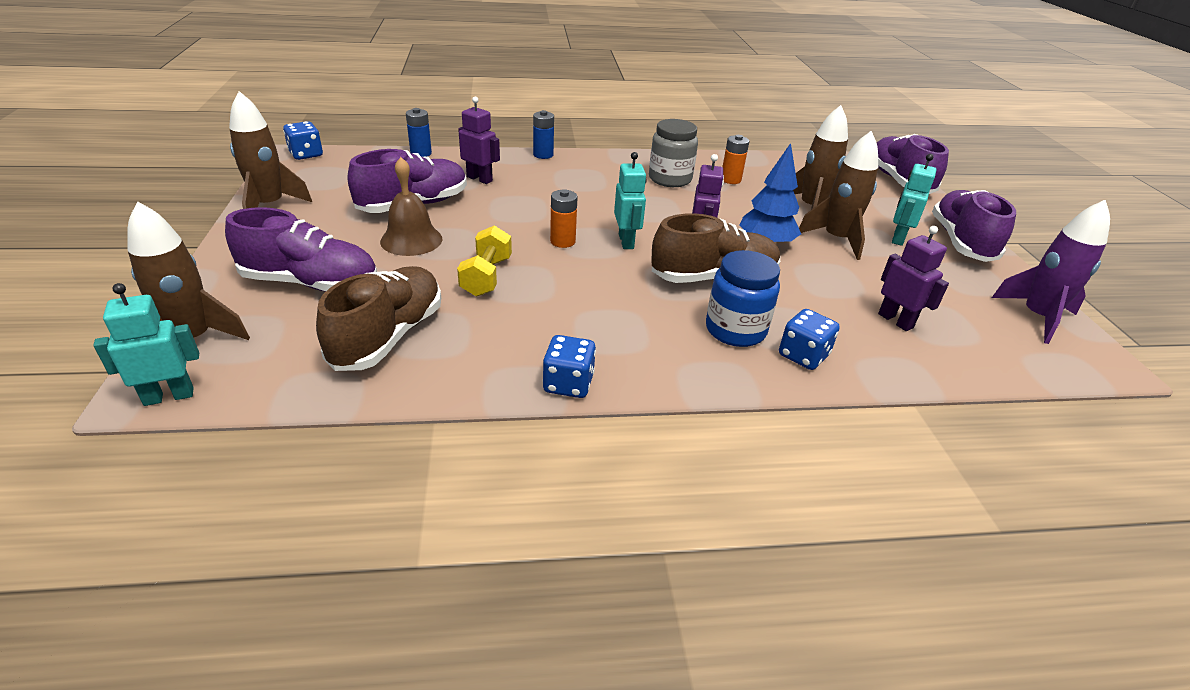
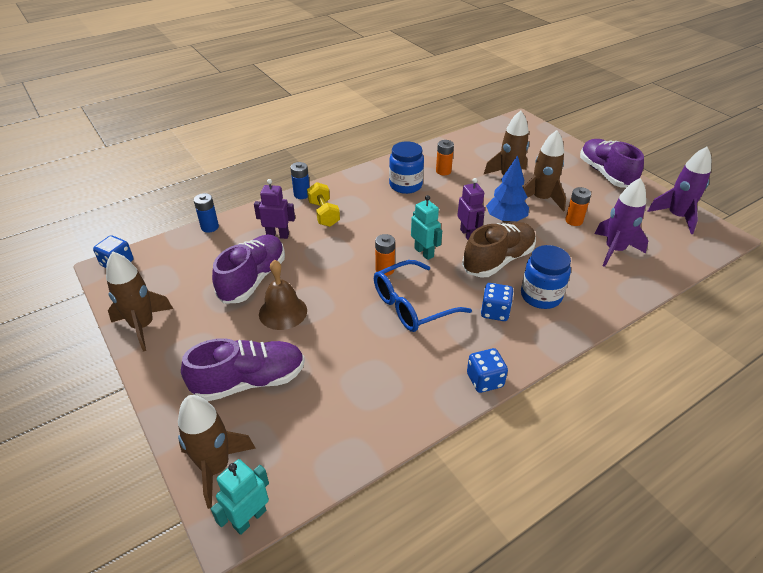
camera: 25 degrees left, 5 degrees up
(388, 336) = (346, 399): brown shoe -> none
(486, 277) = (363, 321): yellow dumbbell -> yellow dumbbell (324, 214)
(558, 282) = (412, 305): none -> blue glasses
(670, 179) = (405, 185): grey jar -> blue jar
(803, 355) = (588, 298): blue dice -> blue dice (495, 312)
(863, 273) = (574, 221): none -> orange battery
(895, 320) = (614, 250): purple robot -> purple rocket
(898, 181) = (539, 134): purple shoe -> none
(898, 238) = (572, 184): turquoise robot -> none

